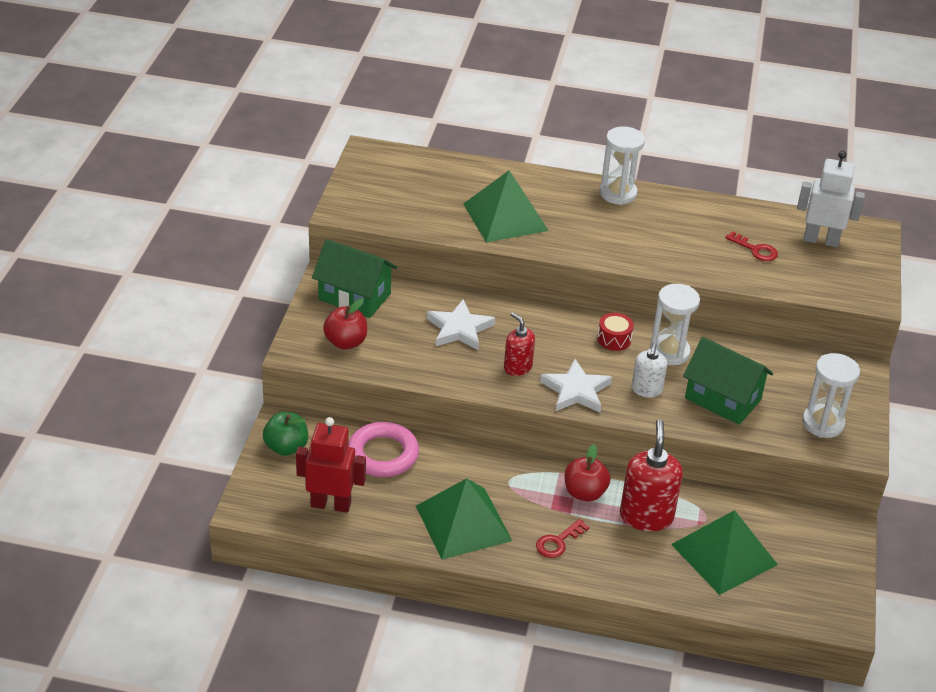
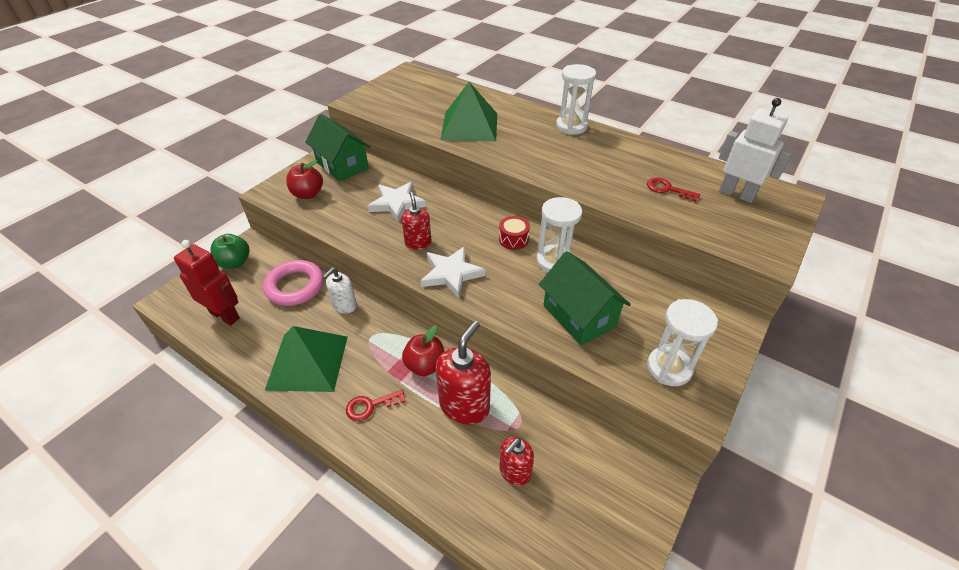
camera: 25 degrees right, 5 degrees up
(646, 390) = (513, 289): white soap dispenser -> white soap dispenser (344, 305)
(724, 554) = (514, 472): green pyramid -> red soap dispenser
(755, 250) = (667, 189): red key -> red key turned 150 degrees clockwise

